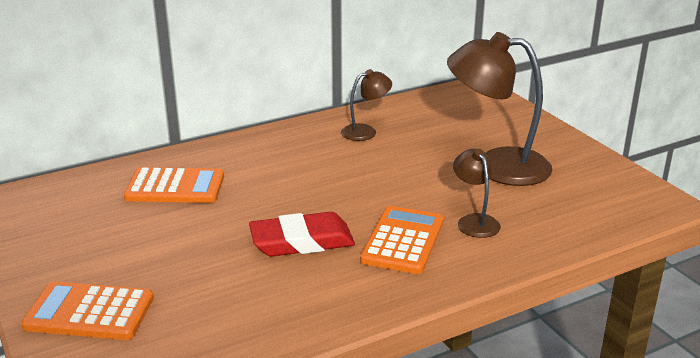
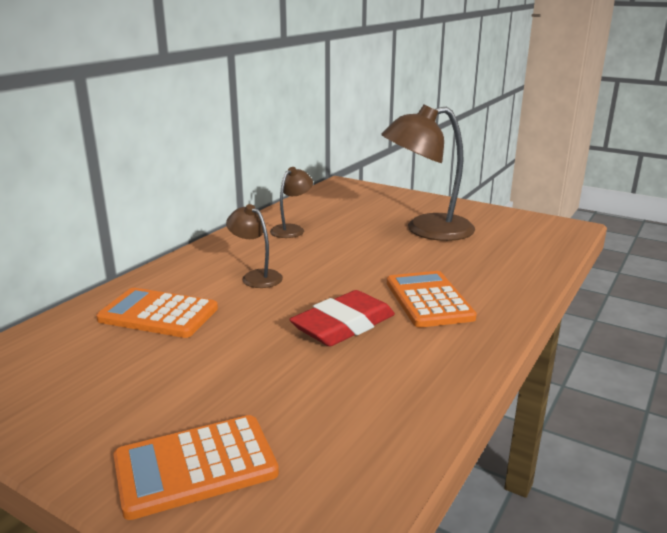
camera: 30 degrees left, 5 degrees down
(175, 187) = (158, 314): orange calculator -> orange calculator turned 135 degrees counterclockwise
(474, 221) = (463, 271): brown lamp -> brown lamp (256, 276)

